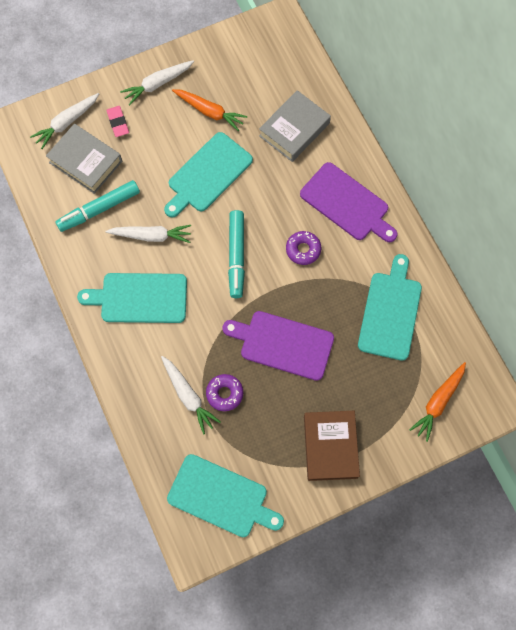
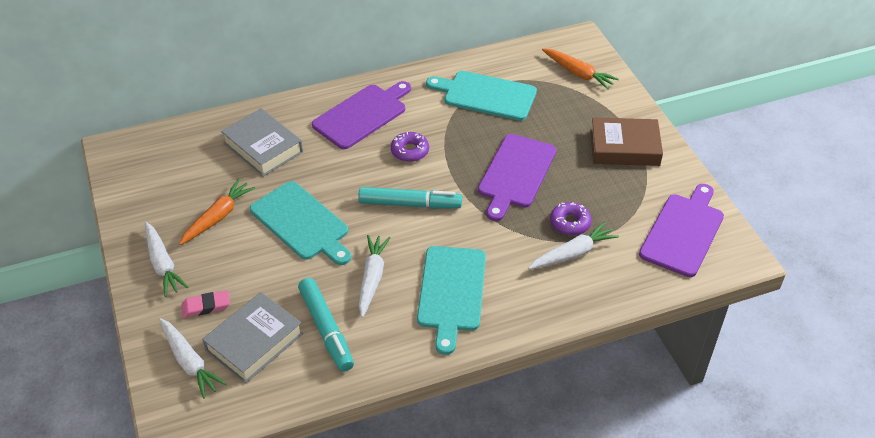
camera: 85 degrees left, 25 degrees down
(221, 497) = (683, 232): turquoise cutting board -> purple cutting board

